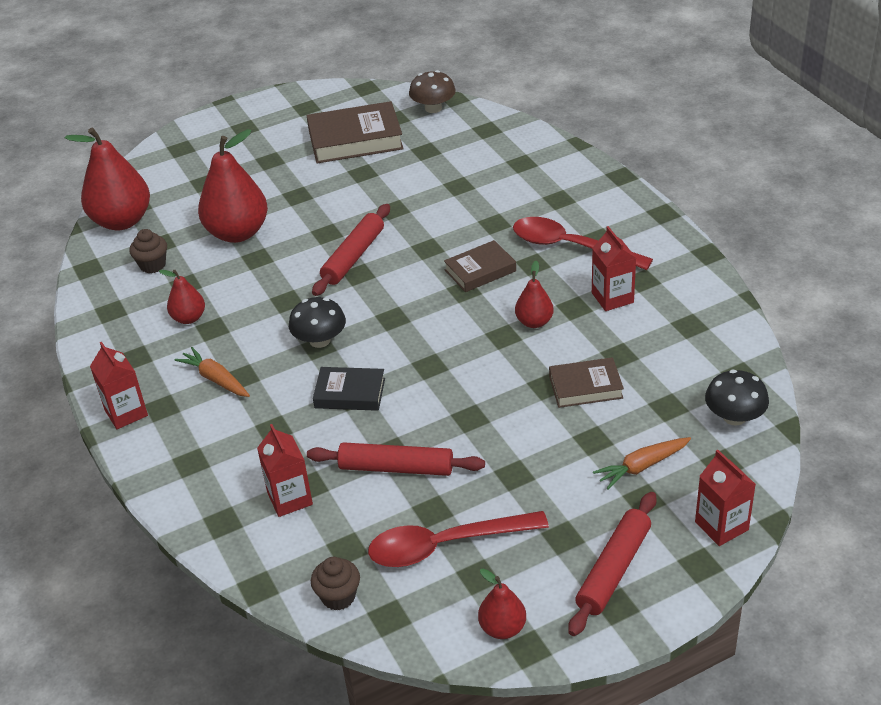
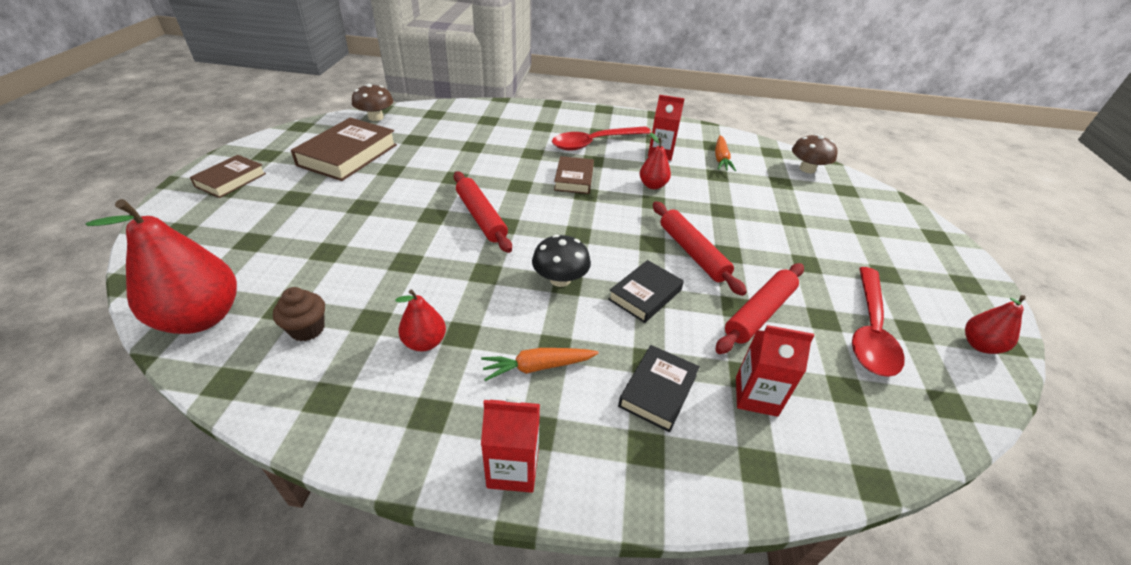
camera: 60 degrees left, 0 degrees up
(237, 233) = (354, 256): red pear -> none
(247, 446) = (658, 390): none -> black book
(338, 597) = (911, 426): brown cupcake -> none
(585, 387) = (737, 198): brown book -> brown book (231, 180)
(613, 569) = (930, 268): red rolling pin -> red rolling pin (692, 253)
(642, 466) = (831, 214): orange carrot -> orange carrot (721, 159)
(721, 526) = (904, 214): red carton -> none
(734, 417) = (807, 169): black mushroom -> brown mushroom

